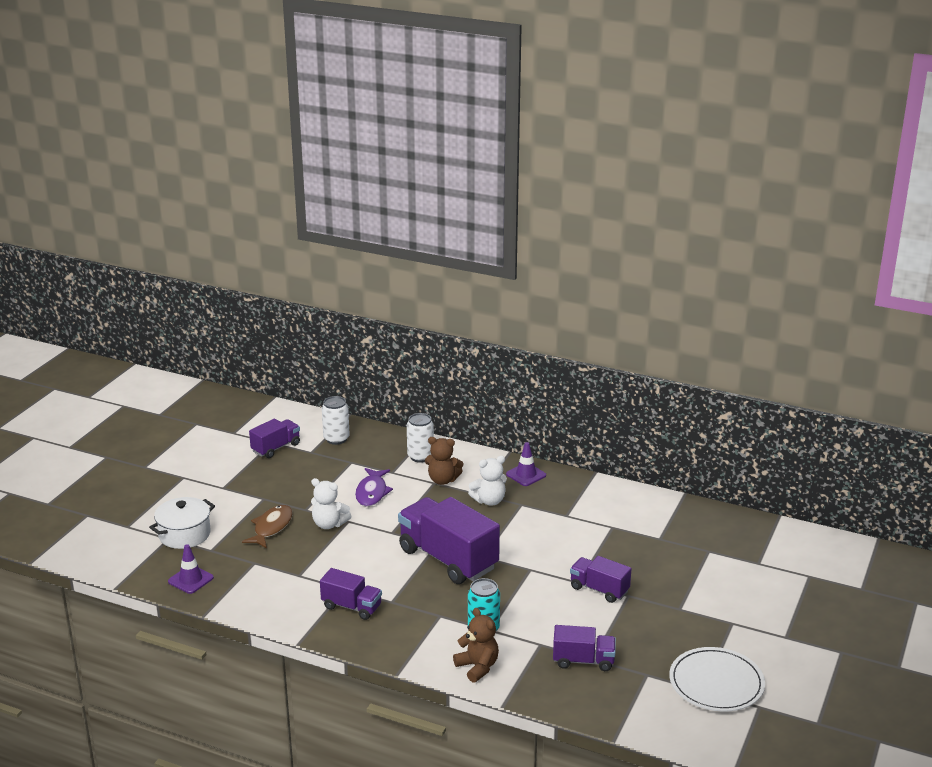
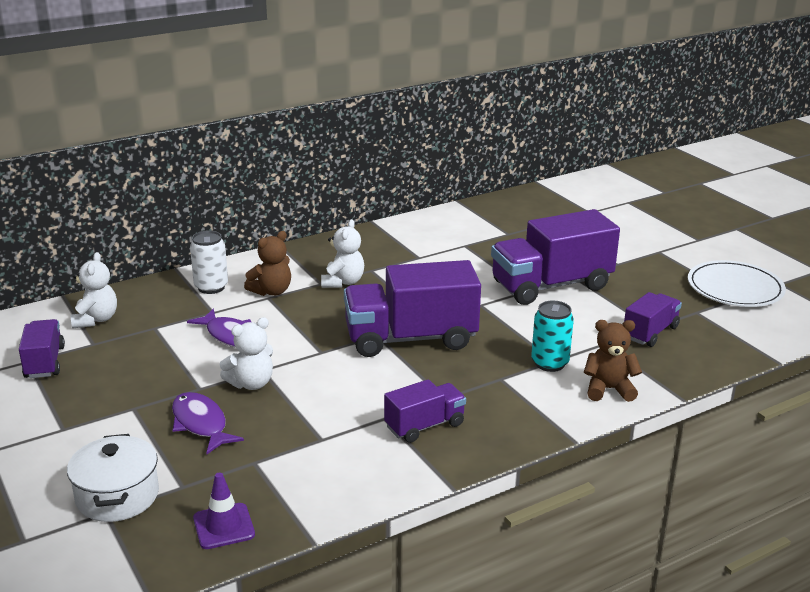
camera: 55 degrees left, 0 degrees up
(271, 527) = (201, 424): brown fish -> purple fish
(336, 439) = (96, 320): white can -> white teddy bear
(526, 475) = (327, 250): purple traffic cone -> none
(599, 589) = (551, 285): purple truck -> purple truck, size x1.88

